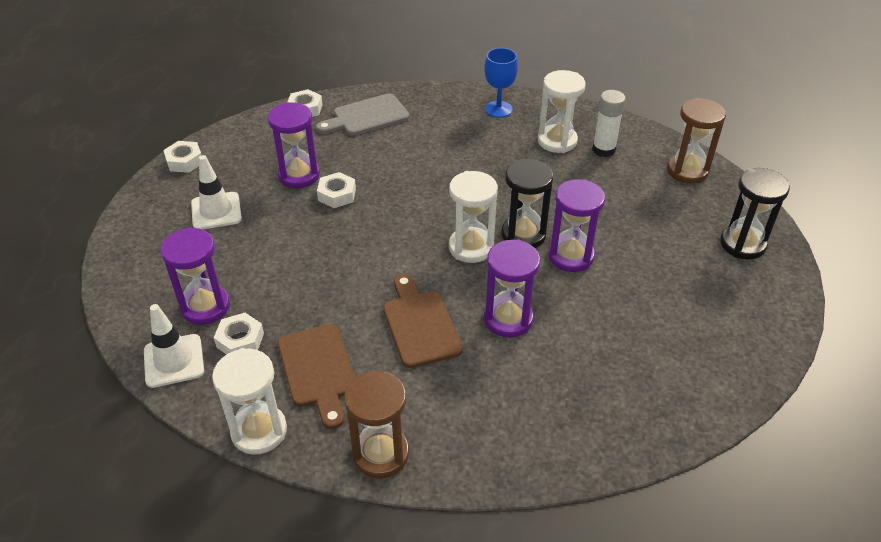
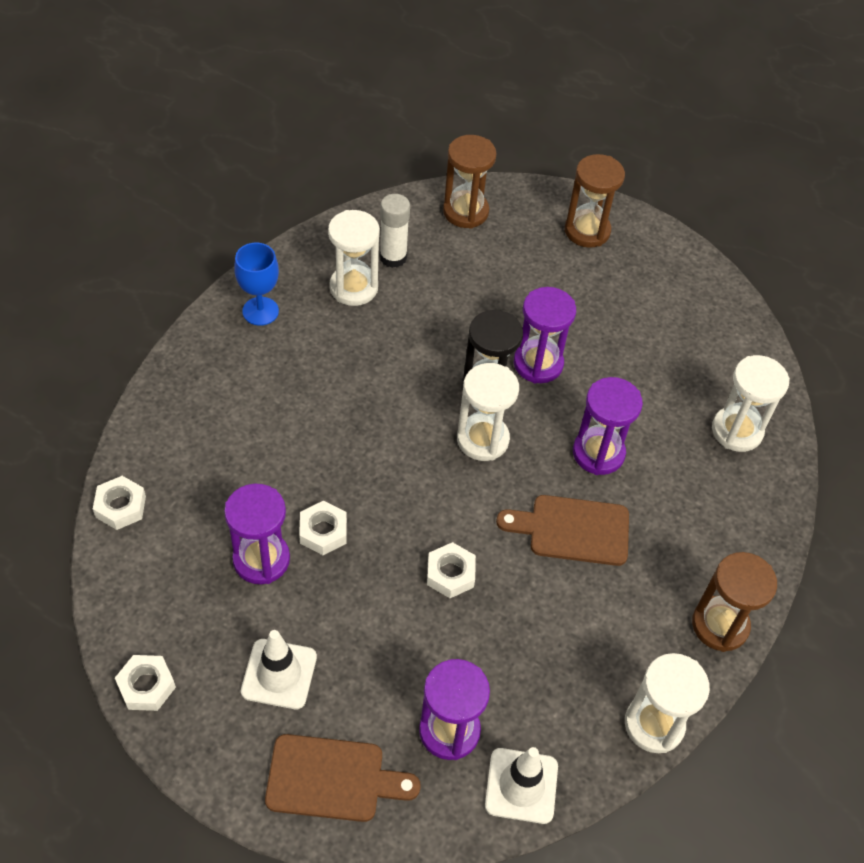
camera: 70 degrees left, 10 degrees up
(240, 340) = (519, 707): white nut -> white nut (450, 574)
(318, 370) = (595, 644): brown cutting board -> brown cutting board (332, 778)
(367, 116) = (185, 445): grey cutting board -> none
(607, 411) = (737, 431): none -> white hourglass
(742, 244) = (587, 231): black hourglass -> brown hourglass

